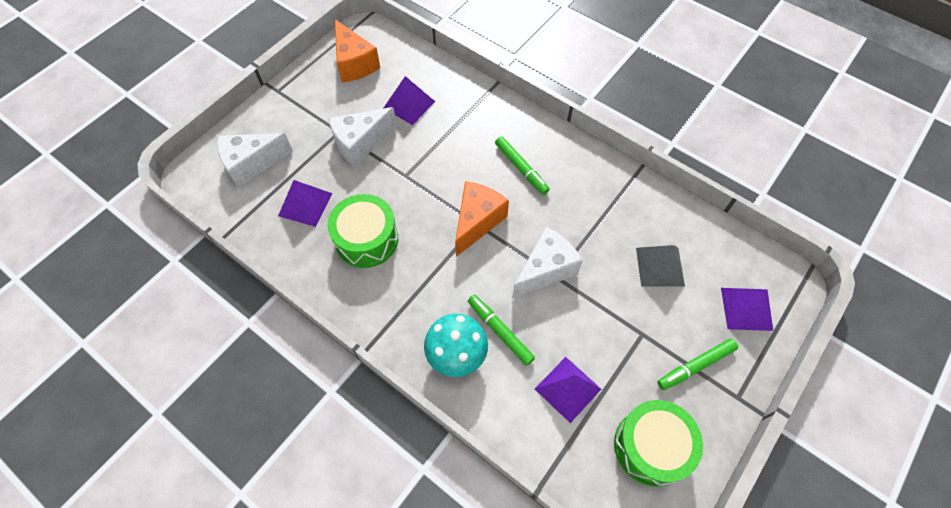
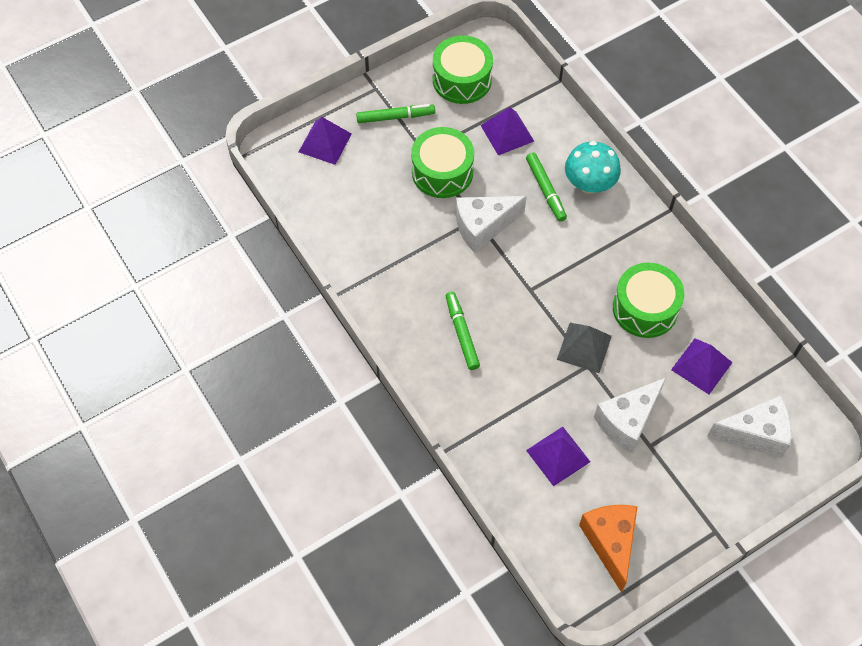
camera: 160 degrees left, 0 degrees up
(360, 143) = (627, 421): white cheese -> white cheese turned 150 degrees clockwise
(477, 222) = (529, 291): orange cheese -> none
(612, 316) = (442, 172): none -> green drum
(660, 266) = (377, 197): grey pyramid -> grey pyramid (584, 347)

